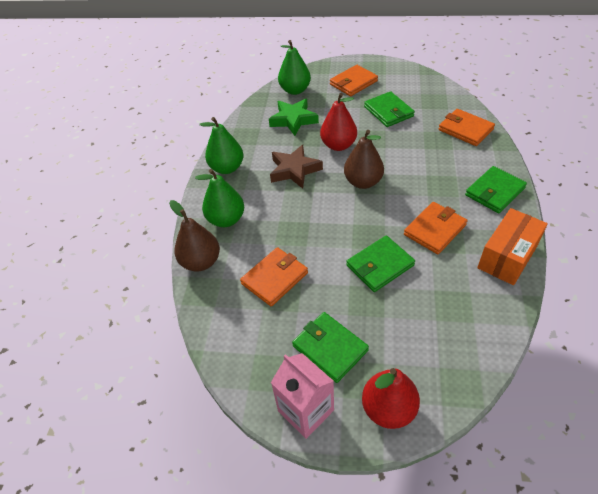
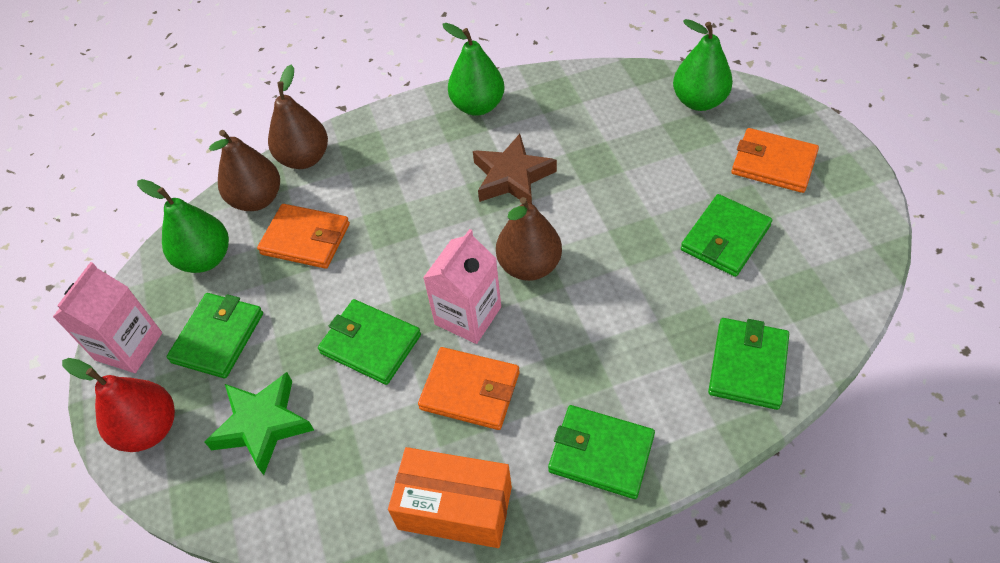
camera: 65 degrees right, 5 degrees up
(218, 298) = (257, 199): none -> brown pear
(226, 219) = (383, 149): green pear -> green pear (205, 259)
(293, 120) = (624, 130): green star -> green star (262, 425)
(338, 145) = (597, 205): red pear -> none
(383, 216) = (468, 315): none -> pink carton
(465, 129) = (748, 365): orange wallet -> green wallet

